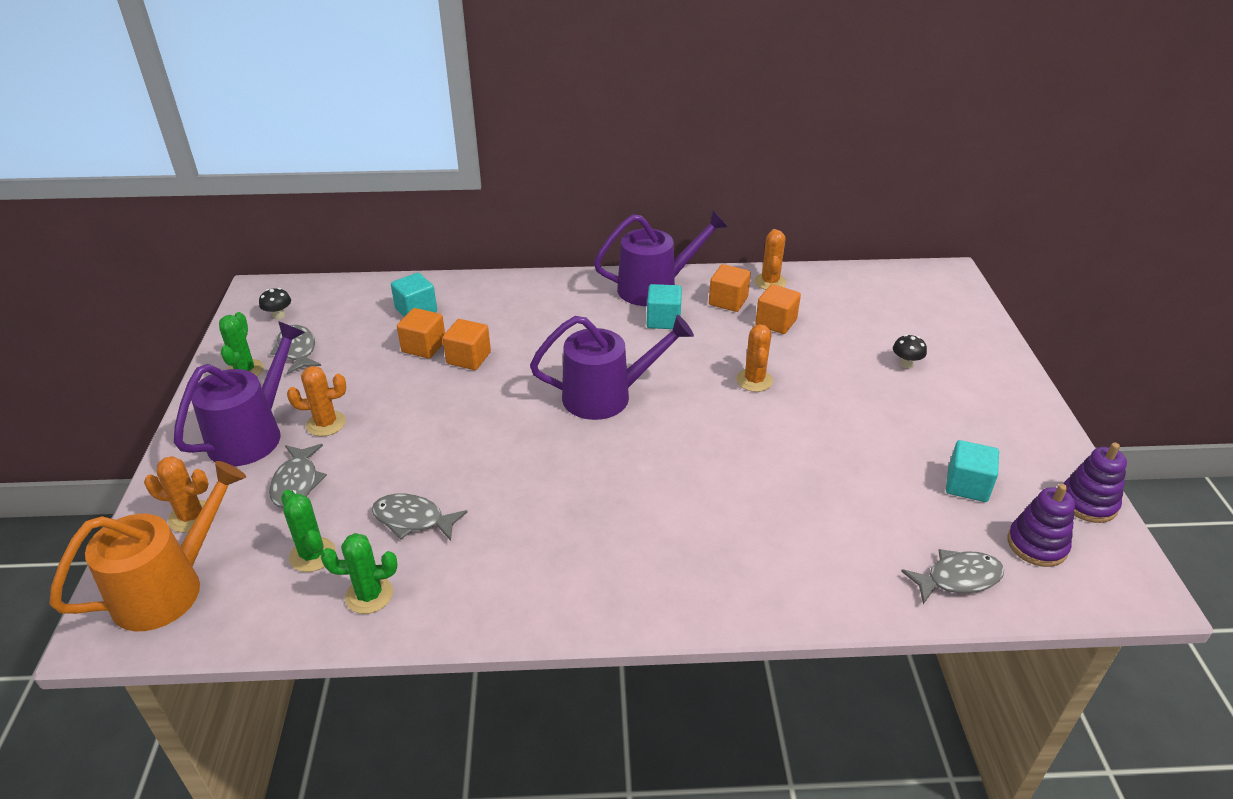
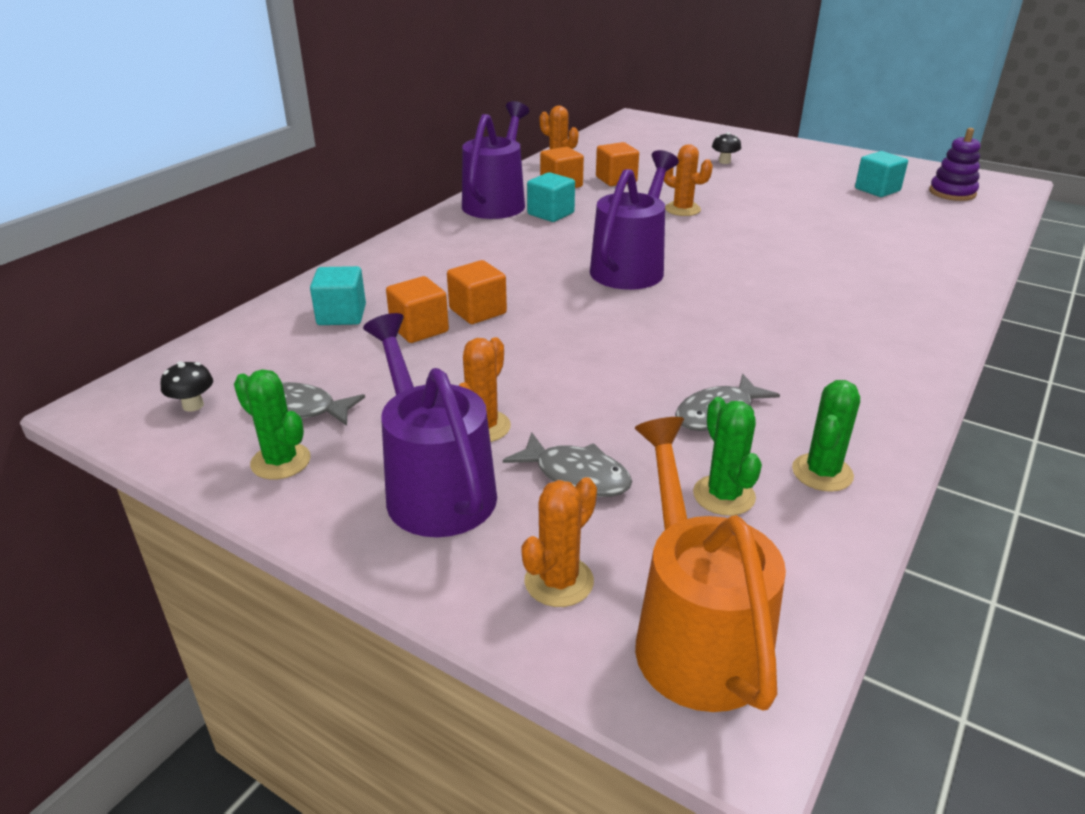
camera: 55 degrees left, 5 degrees down
(312, 555) = (724, 495): green cactus -> green cactus turned 75 degrees clockwise
(958, 578) = (970, 223): grey fish -> none
(1088, 503) = (922, 168): purple stacking toy -> none

